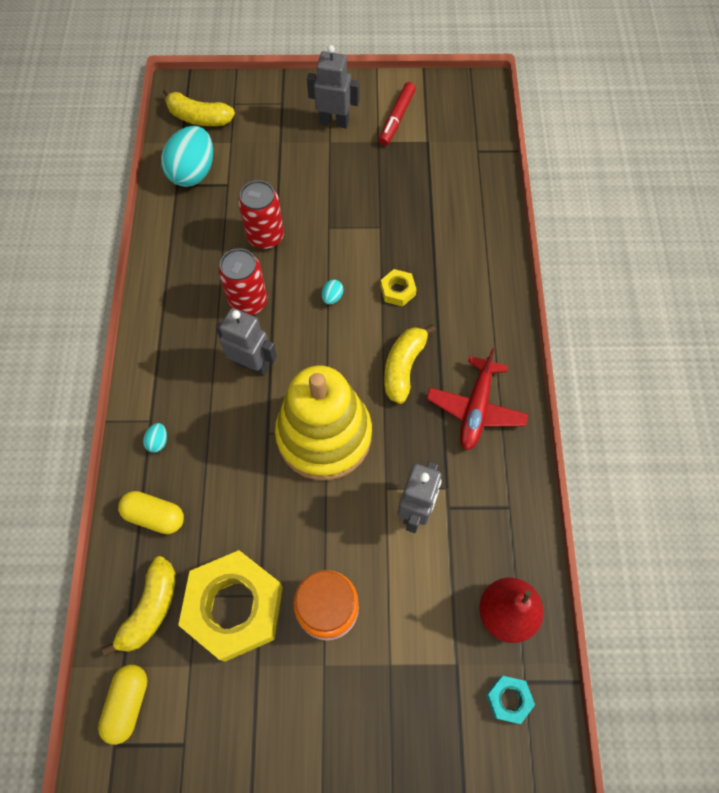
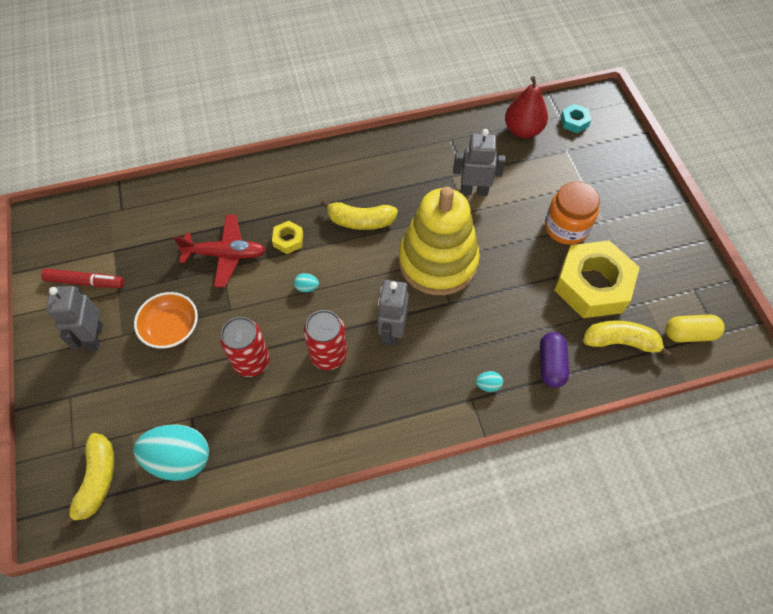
camera: 105 degrees left, 5 degrees down
(155, 516) = (551, 364): yellow capsule -> purple capsule
(324, 178) = (171, 328): none -> orange bowl
(475, 408) = (382, 169): red plane -> red plane (225, 255)

